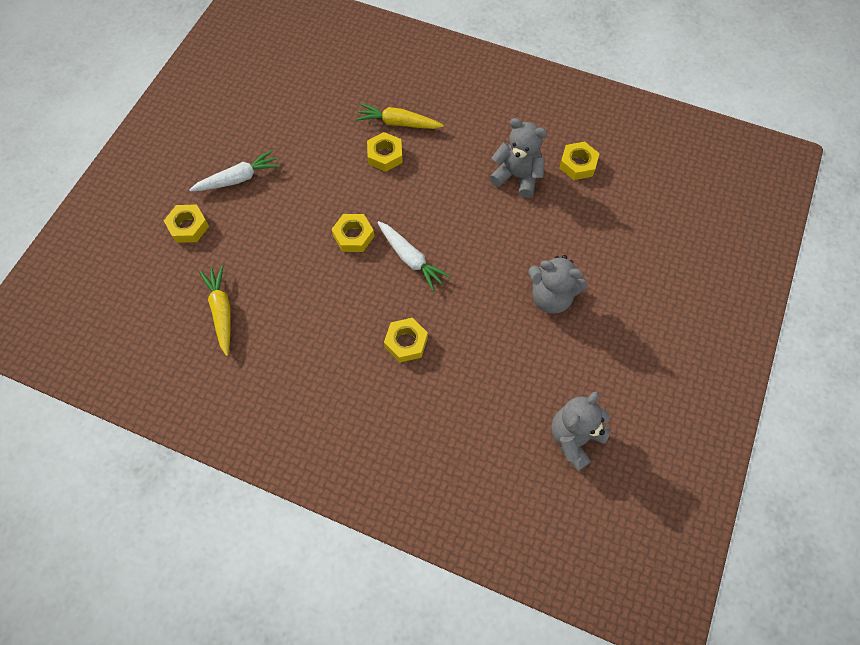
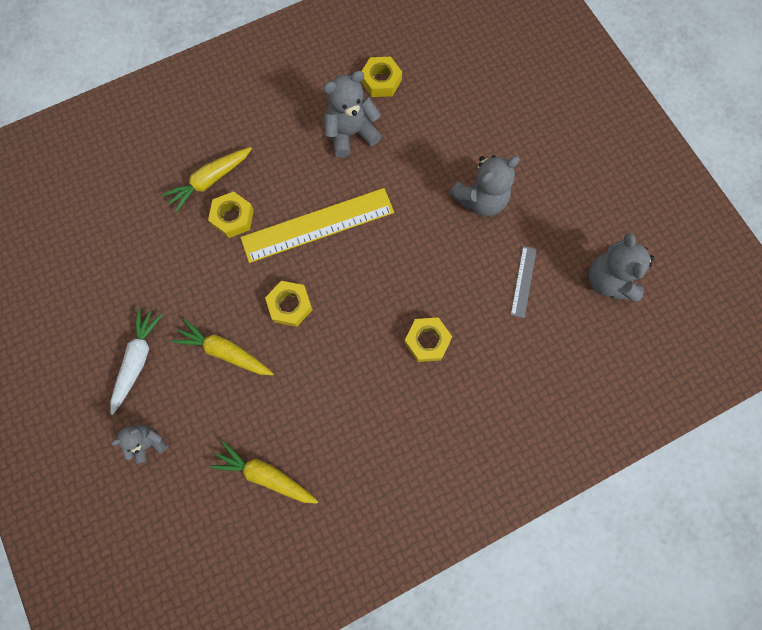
camera: 50 degrees left, 10 degrees up
(188, 227) = (148, 443): yellow nut -> grey teddy bear
(287, 223) = (225, 351): none -> yellow carrot
(410, 259) = (353, 276): white carrot -> none
(428, 208) = (317, 225): none -> yellow ruler
(514, 375) = (523, 281): none -> grey ruler

